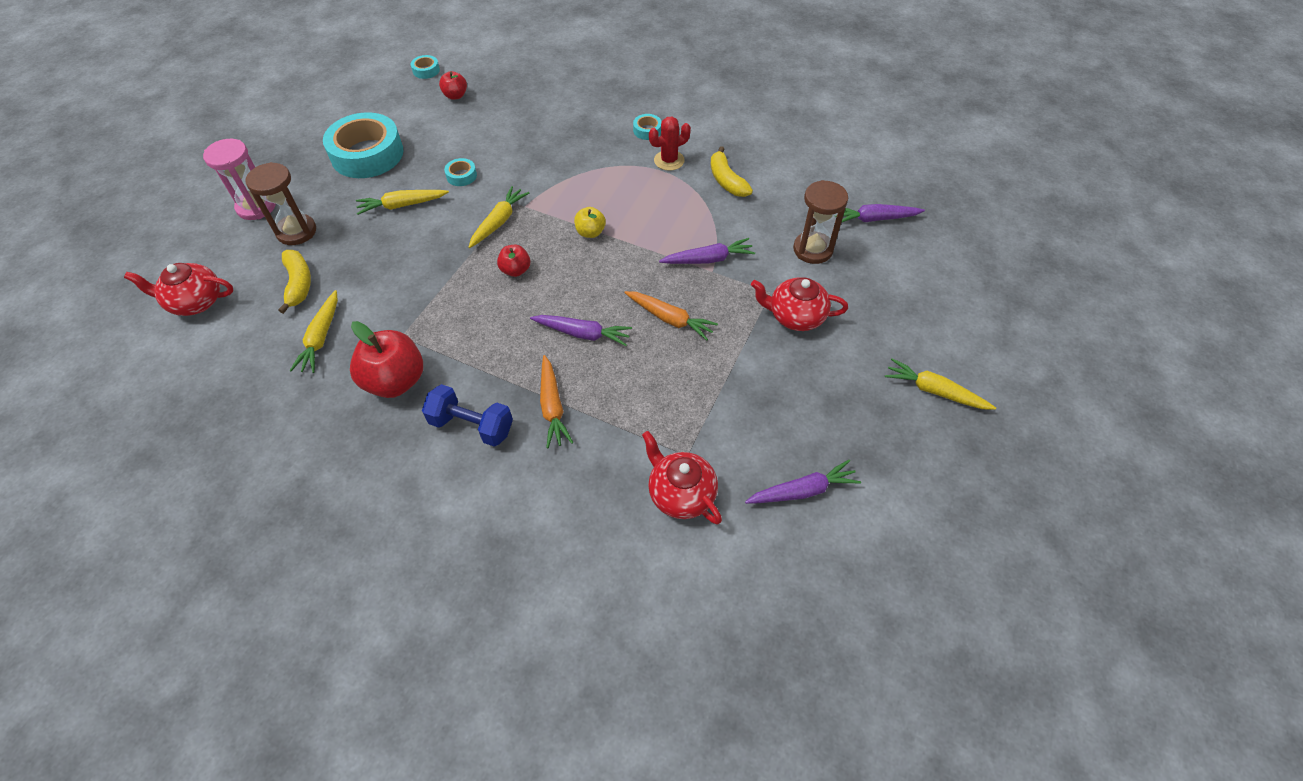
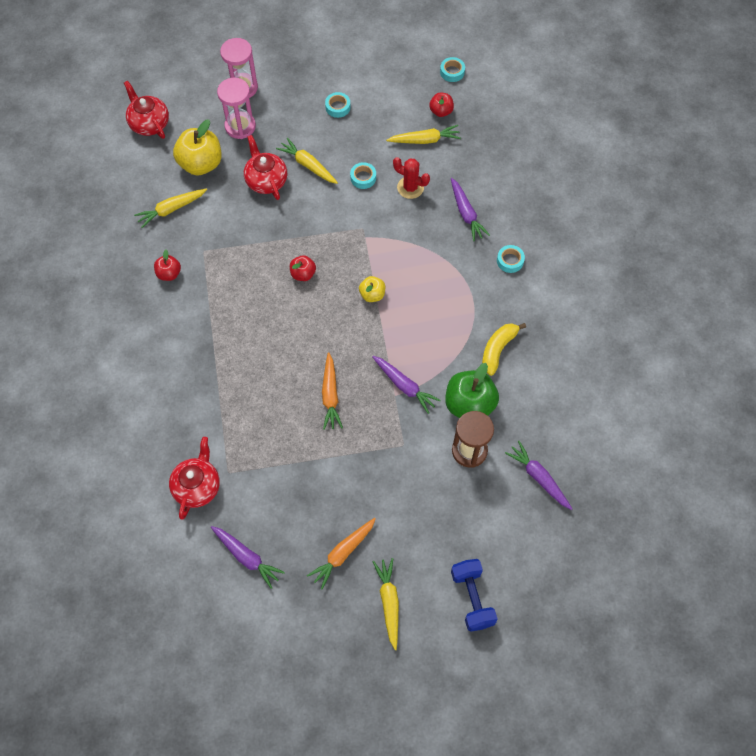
camera: 55 degrees right, 10 degrees up
(296, 231) = (240, 126): brown hourglass -> pink hourglass
(298, 284) = (201, 164): yellow banana -> yellow apple
(367, 154) = (338, 107): turquoise tape -> turquoise tape, size x0.41
(395, 381) = (169, 273): red apple -> red apple, size x0.53
(472, 425) = (167, 338): blue dumbbell -> blue dumbbell (472, 598)
(499, 222) = (338, 232): yellow carrot -> yellow carrot (425, 140)
(552, 407) = (210, 373): orange carrot -> orange carrot (343, 553)
(583, 334) = (279, 351): purple carrot -> purple carrot (466, 213)
(669, 160) = (488, 297): red cactus -> red cactus (410, 187)
(766, 226) = (469, 404): none -> green apple
(795, 316) = (392, 474): red teapot -> red teapot (266, 180)

